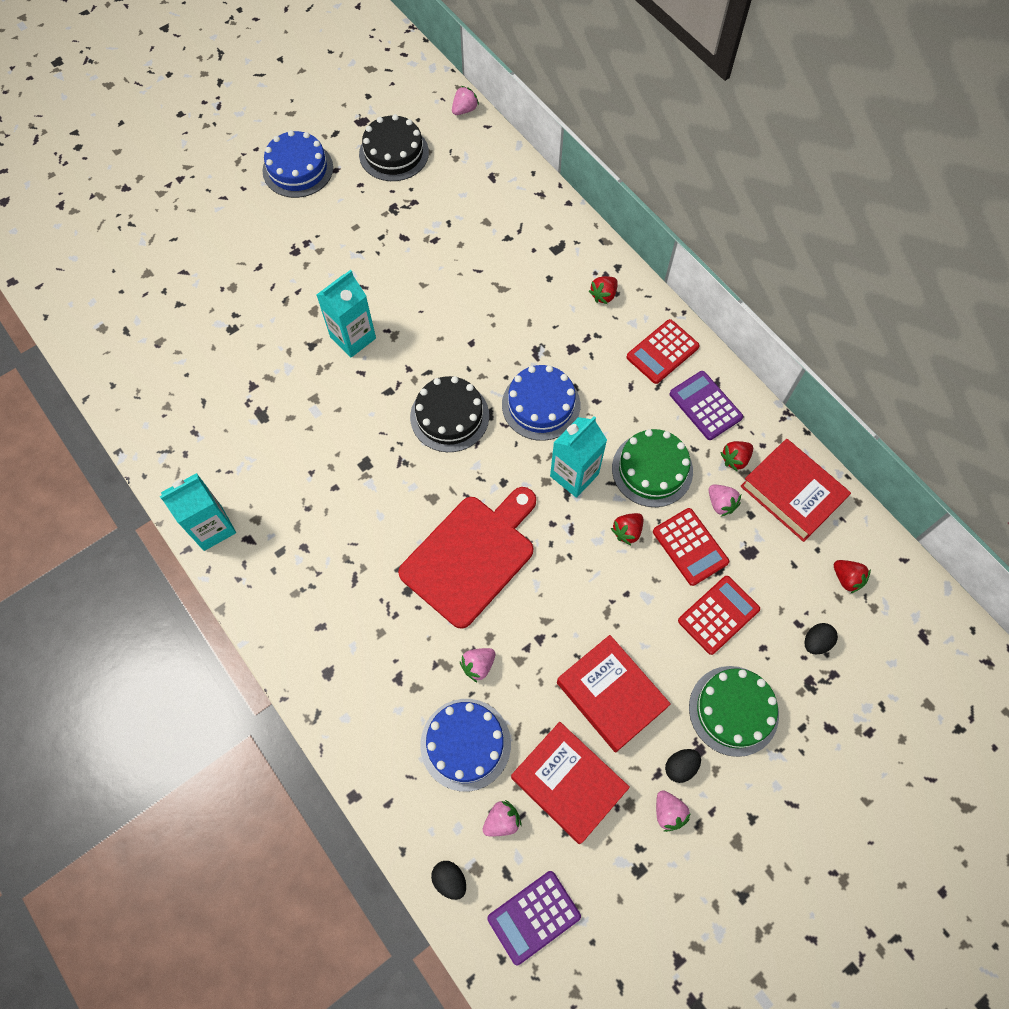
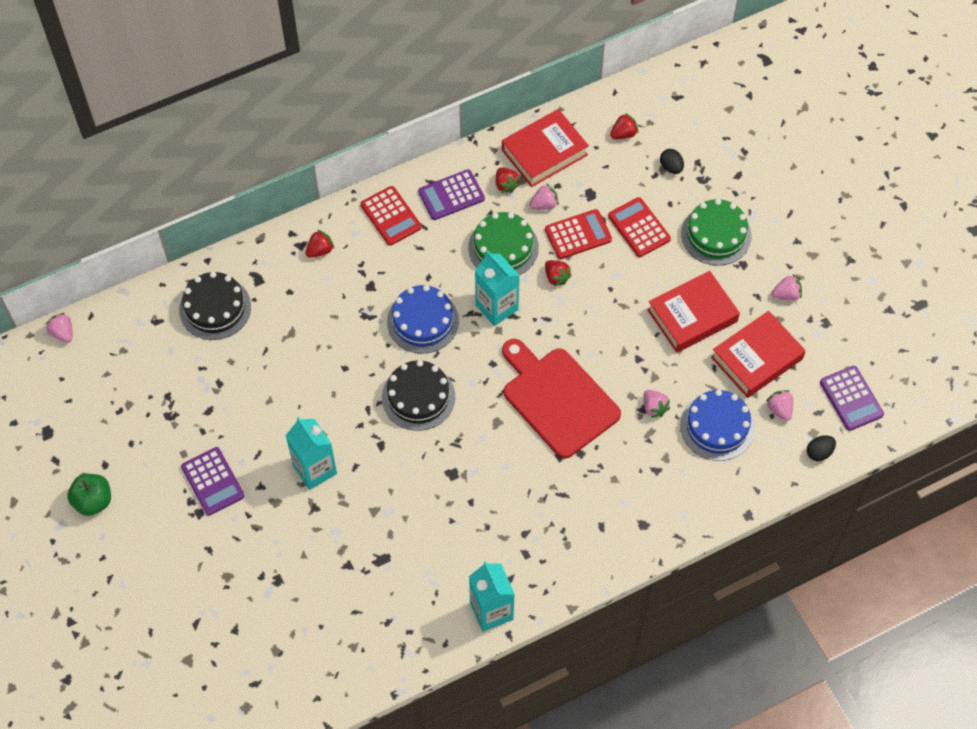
camera: 80 degrees left, 5 degrees down
(298, 169) = (93, 501): blue cake -> green apple
(329, 256) = (213, 481): none -> purple calculator
(394, 153) = (100, 406): black cake -> black cake (215, 308)
(603, 295) = (320, 250): red strawberry -> red strawberry turned 90 degrees counterclockwise
(680, 767) = (754, 279): black egg -> none

